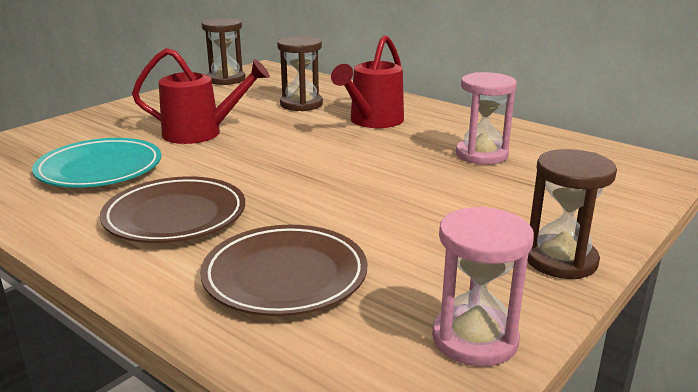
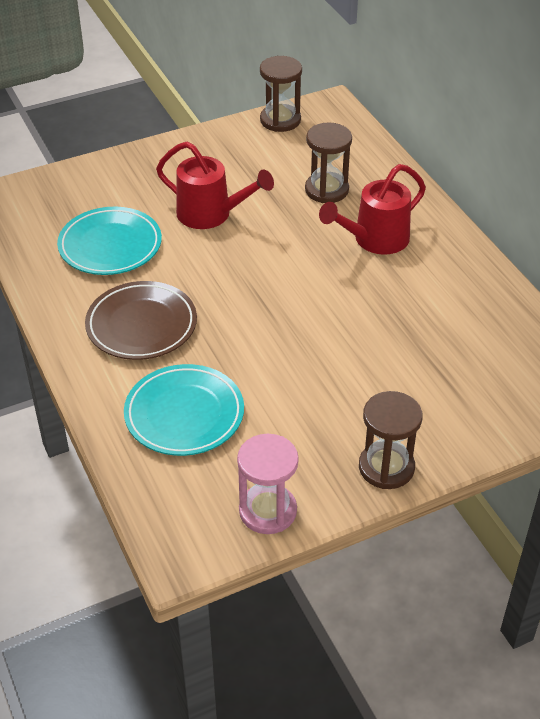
camera: 25 degrees right, 20 degrees up
(285, 276) = (184, 414): brown plate -> turquoise plate
(481, 155) = (435, 323): pink hourglass -> none

